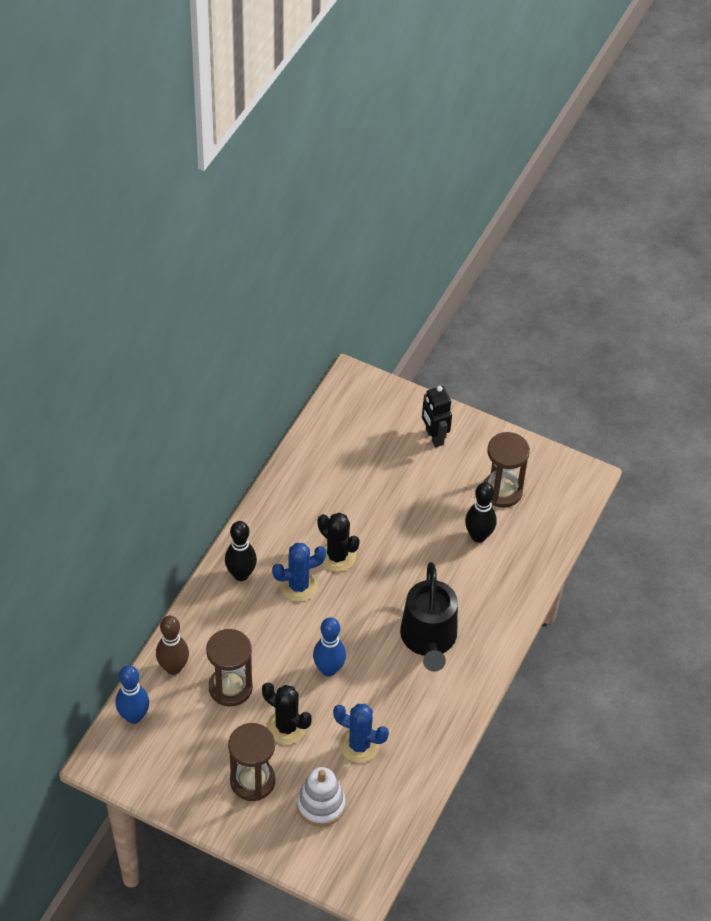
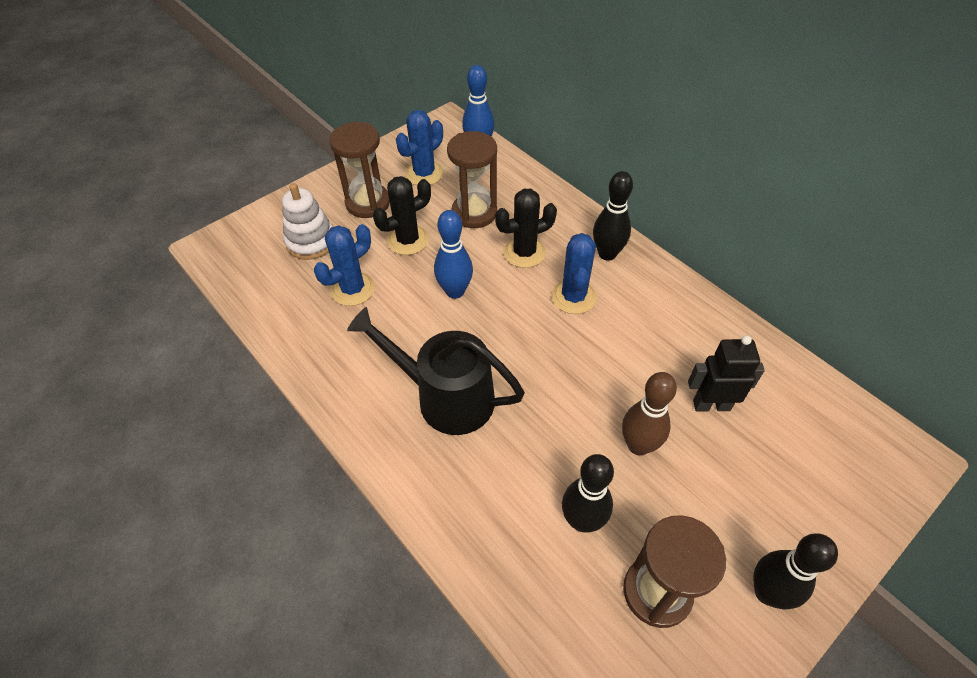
camera: 115 degrees right, 0 degrees up
(173, 667) = (516, 181): brown bowling pin -> brown bowling pin (638, 445)
(192, 749) = (424, 174): none -> blue cactus
(337, 556) = (602, 344): black cactus -> black cactus (524, 252)
(434, 437) = (784, 531): black robot -> black robot (711, 405)
(476, 442) = (767, 592): none -> black bowling pin

